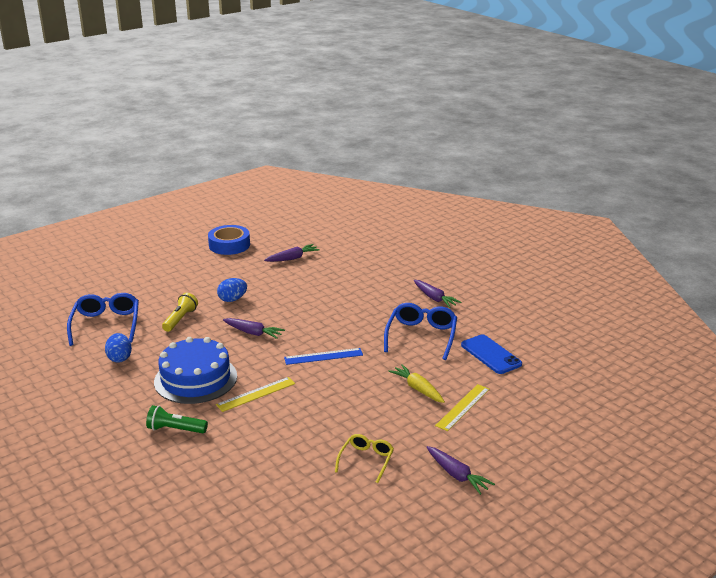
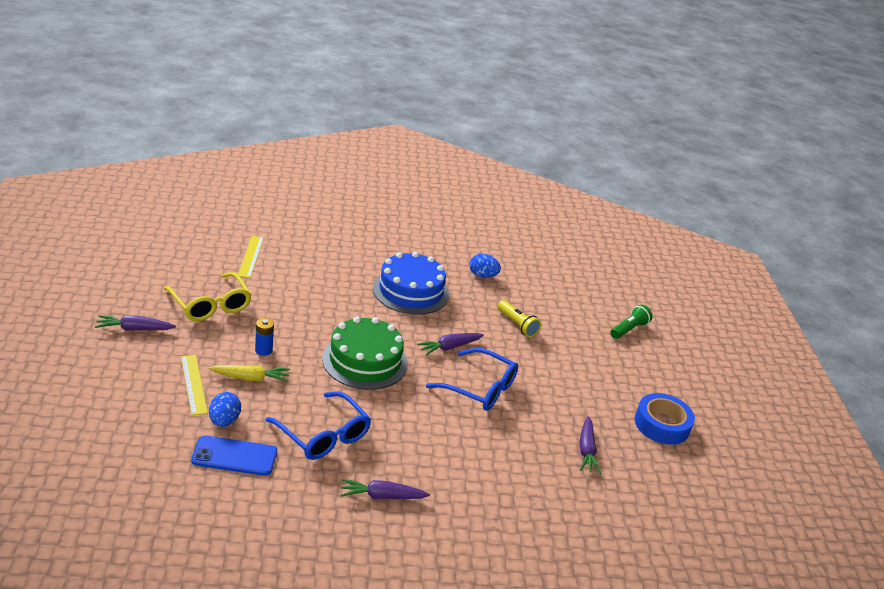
camera: 120 degrees right, 5 degrees up
(106, 325) = (546, 290): blue glasses -> blue glasses (479, 388)
(175, 429) = (356, 258): green flashlight -> green flashlight (629, 329)
(232, 299) = (526, 366): blue egg -> blue egg (224, 421)
(256, 394) = (354, 304): yellow ruler -> yellow ruler (251, 256)
(323, 356) = (365, 361): blue ruler -> green cake
(366, 460) = (210, 305): yellow glasses -> yellow glasses, size x1.64
(380, 401) = (263, 350): none -> blue battery

